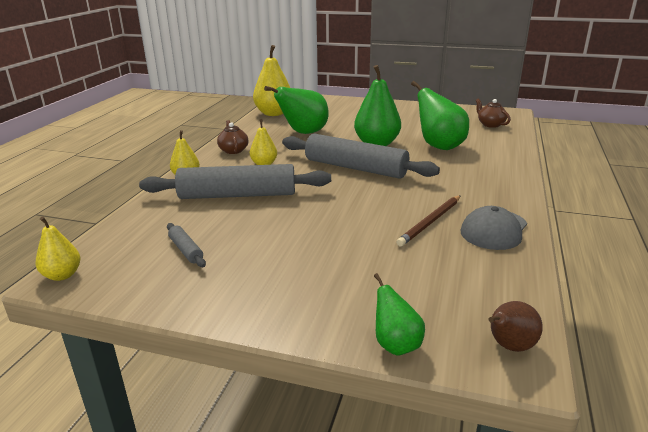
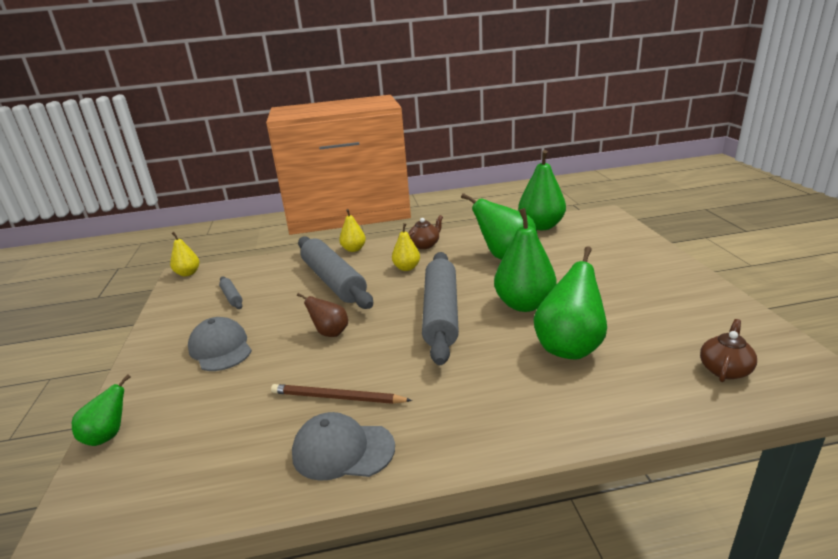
camera: 65 degrees right, 0 degrees up
(186, 250) = (231, 297): grey rolling pin -> grey rolling pin turned 60 degrees counterclockwise
(274, 113) = (541, 226): yellow pear -> green pear
(294, 266) = (220, 348): none -> grey cap
(509, 346) = (103, 509): brown pear -> brown pear (330, 333)

